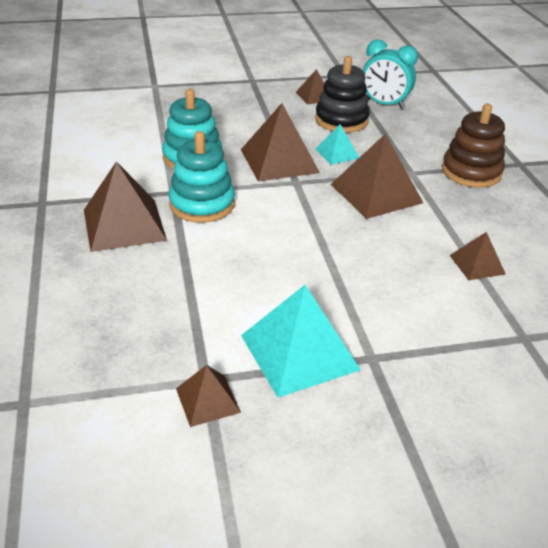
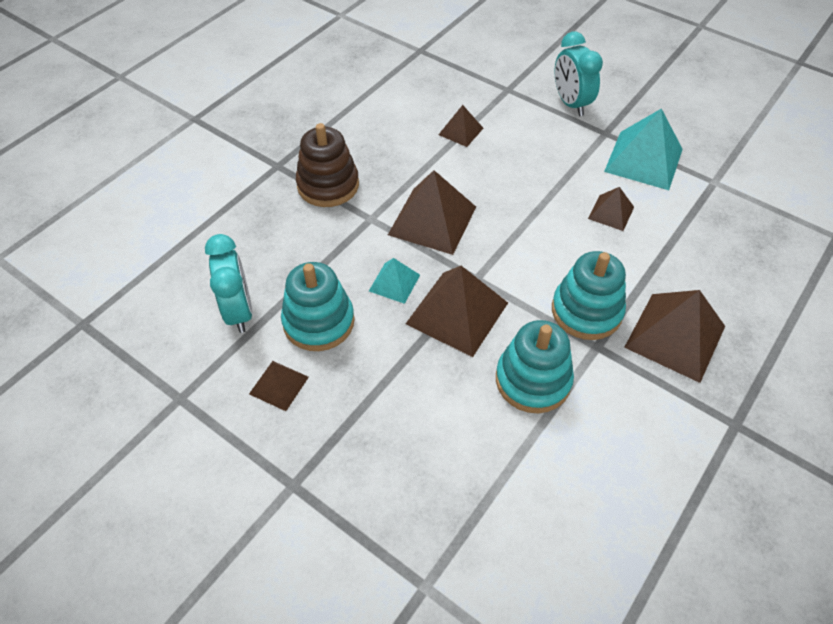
camera: 130 degrees left, 15 degrees up
(208, 400) = (723, 171): brown pyramid -> brown pyramid (611, 212)
(341, 120) = (318, 322): black stacking toy -> turquoise stacking toy
(450, 367) = (570, 103): none -> turquoise clock

